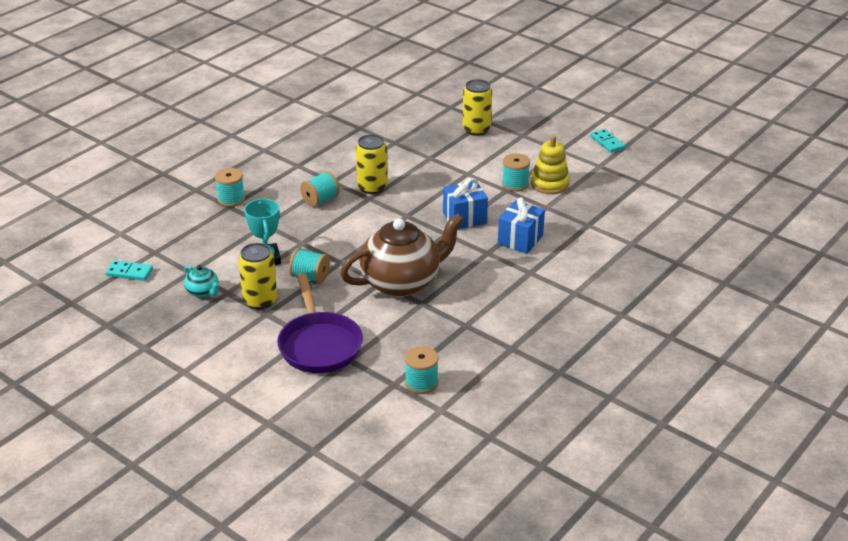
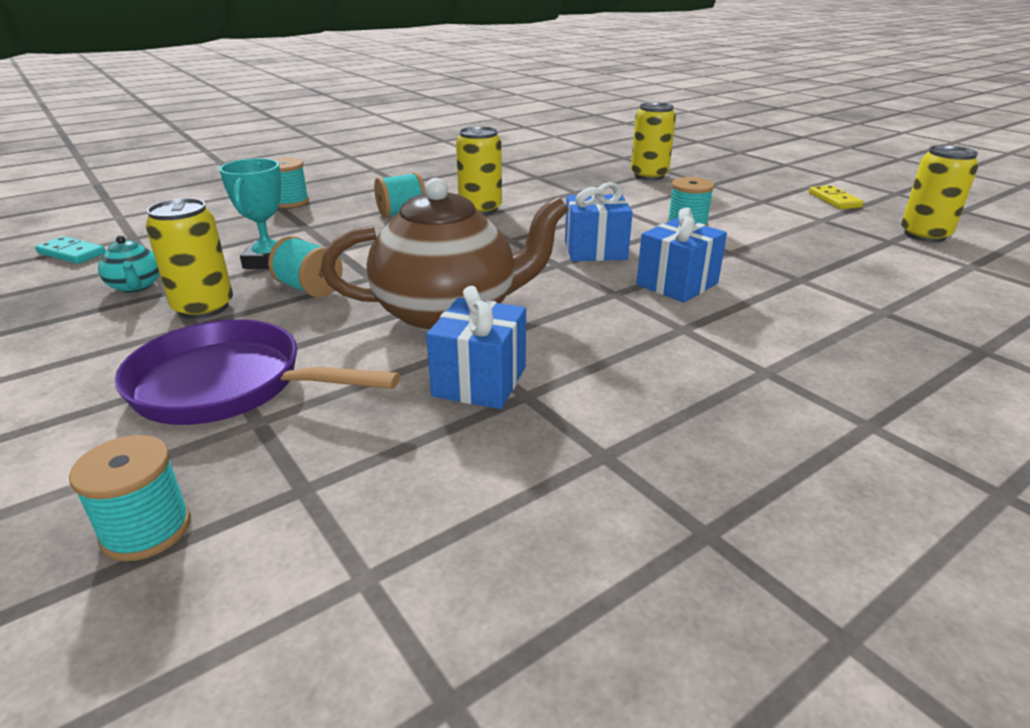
camera: 15 degrees right, 5 degrees down
(319, 344) = (228, 385): purple pan -> purple pan turned 105 degrees clockwise
(421, 383) = (364, 497): turquoise spool -> turquoise spool (146, 530)
(440, 321) = (479, 381): none -> blue gift
(550, 184) = (741, 229): yellow stacking toy -> none
(607, 142) = (834, 200): turquoise domino -> yellow domino
(661, 173) = (924, 235): none -> yellow can

